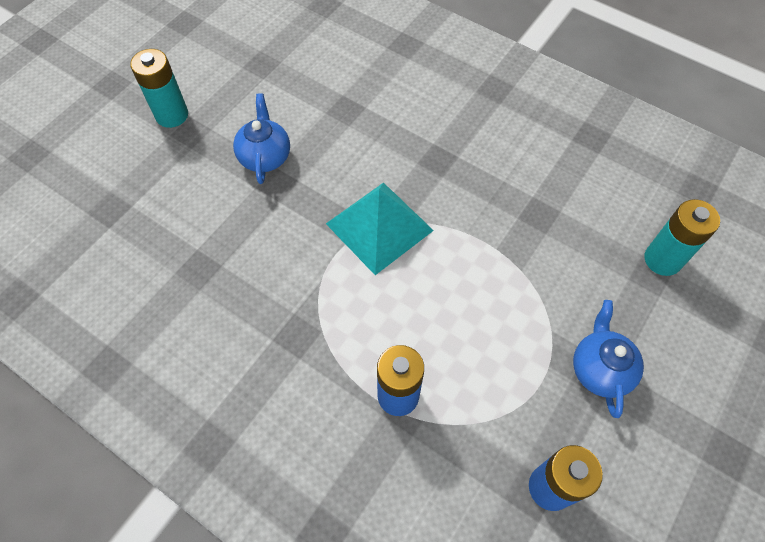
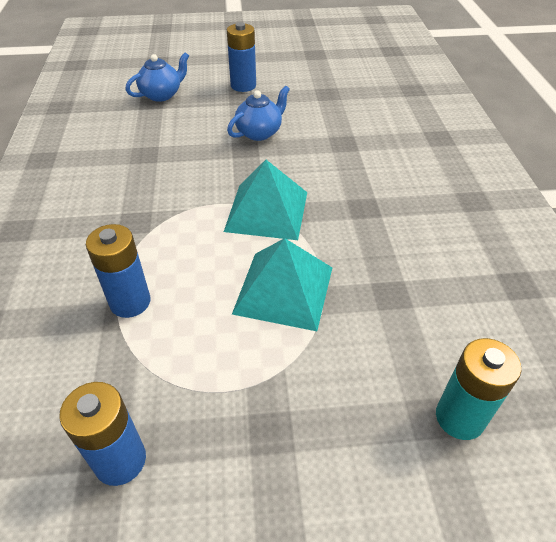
camera: 50 degrees right, 15 degrees down
(172, 115) = (243, 85): turquoise battery -> blue battery
(478, 277) = (284, 289): none -> turquoise pyramid
(600, 369) = (280, 431): blue teapot -> blue teapot (162, 95)

